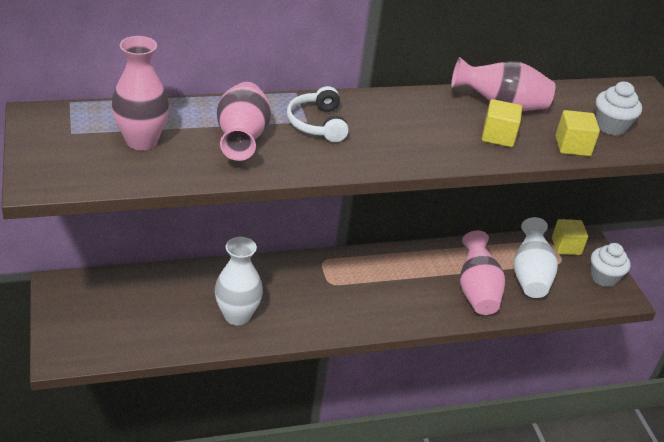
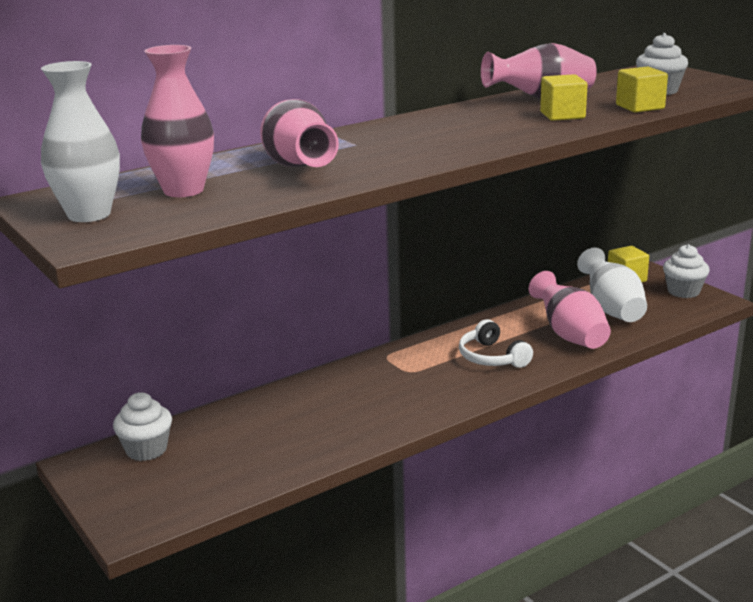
camera: 15 degrees left, 15 degrees down
(106, 289) = (146, 450): none -> white cupcake
(237, 315) = (325, 427): white vase -> white vase (89, 215)
(317, 124) = (370, 143): white headphones -> white headphones (492, 357)

